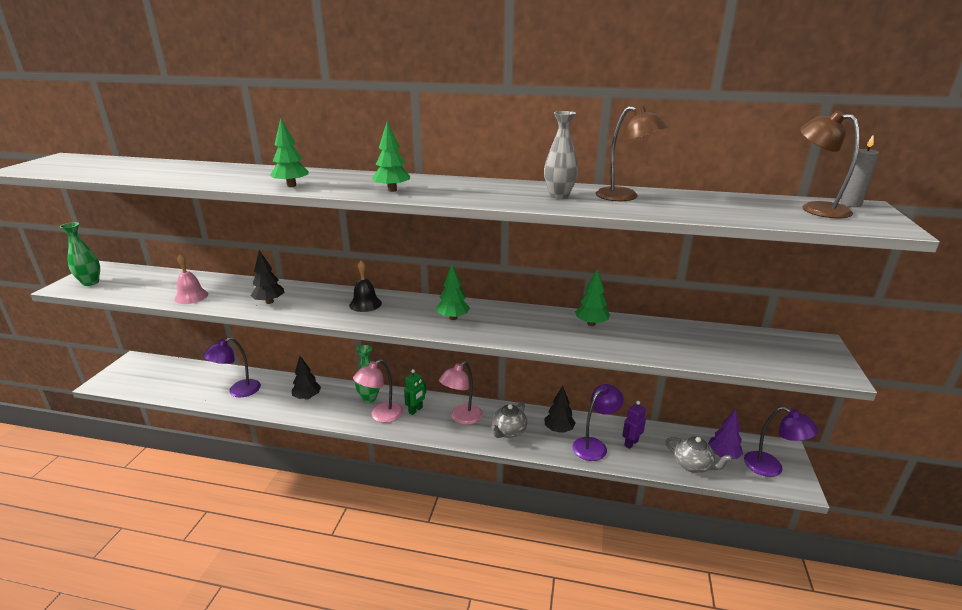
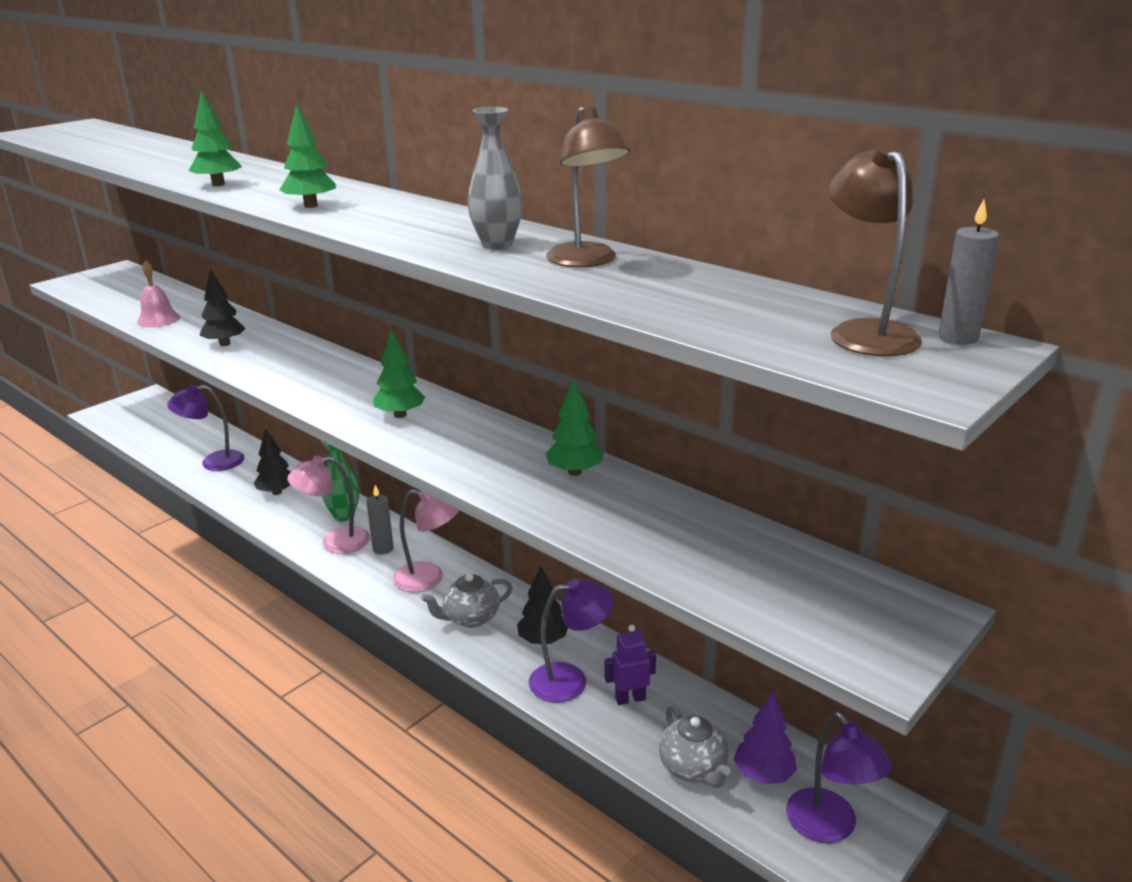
camera: 30 degrees right, 0 degrees up
(90, 283) = (90, 283): green vase -> none
(365, 304) = (322, 371): black bell -> none
(416, 410) = (383, 549): green robot -> grey candle
(462, 418) = (429, 579): pink lamp -> pink lamp turned 150 degrees counterclockwise

